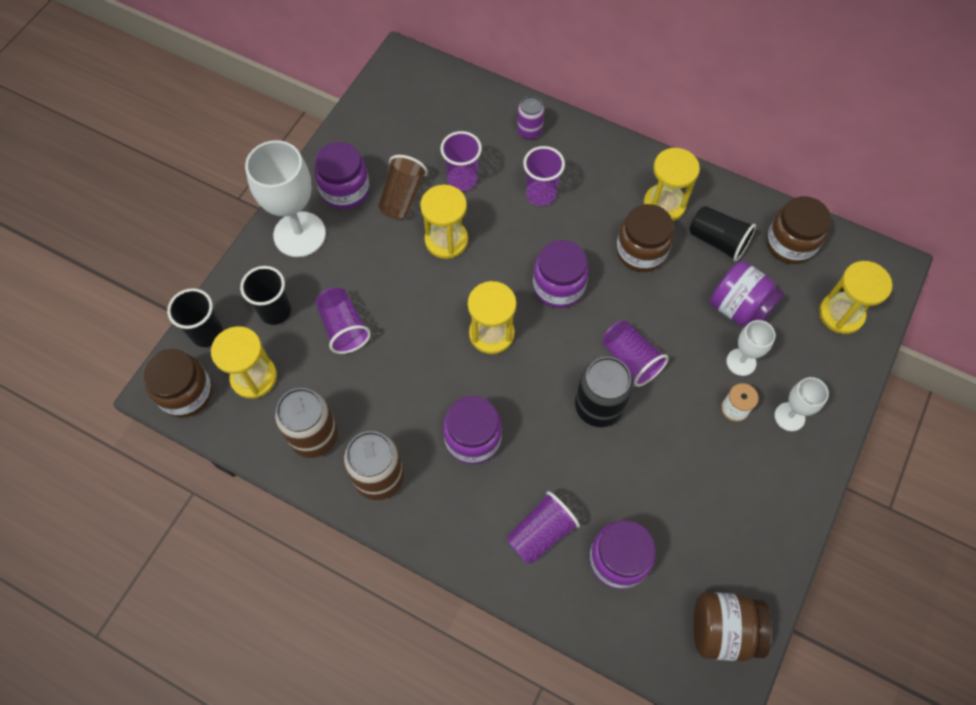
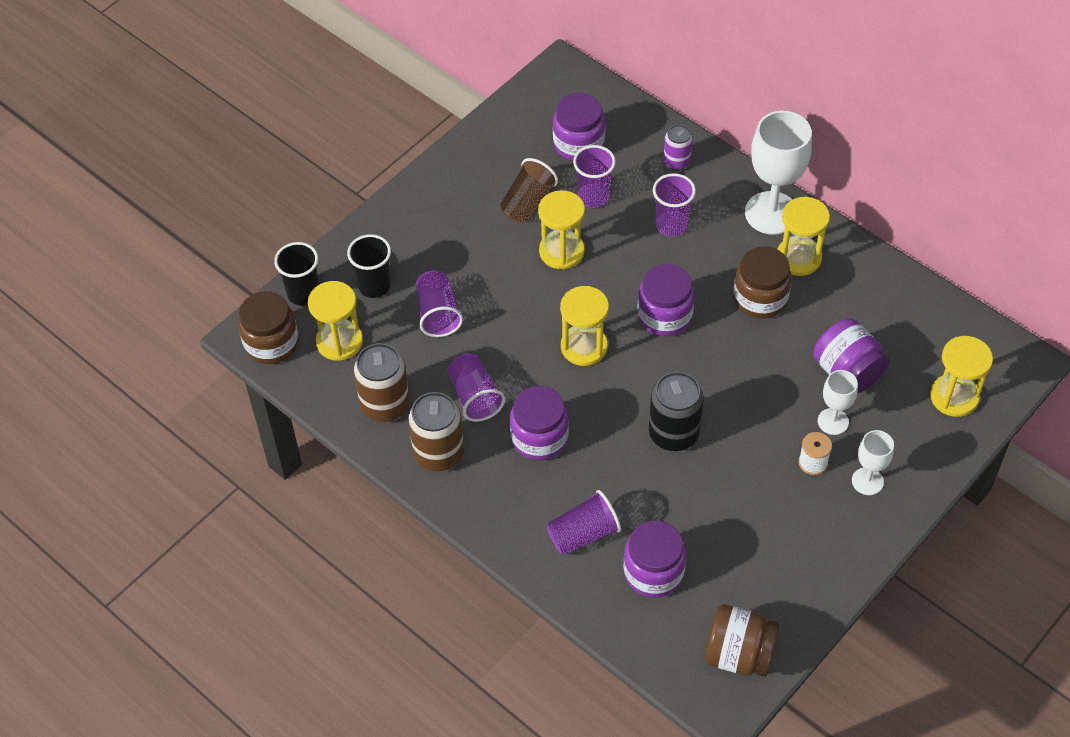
camera: 15 degrees right, 10 degrees down
(299, 234) = (415, 219): white goblet -> white goblet (771, 213)
(345, 190) = (471, 186): purple jar -> purple jar (578, 144)
(630, 359) = (719, 397): purple cup -> purple cup (475, 396)
(718, 241) = (844, 303): black cup -> none
(790, 244) = (921, 320): brown jar -> none

